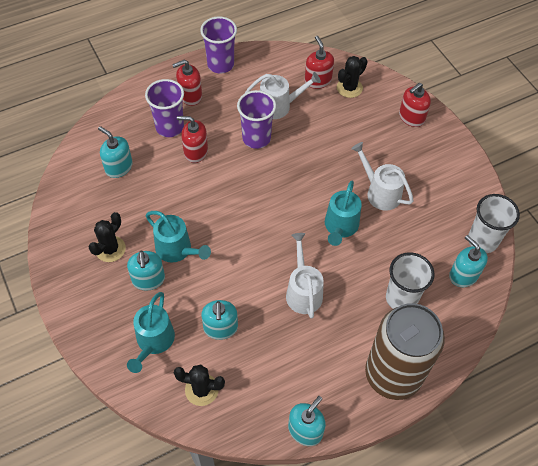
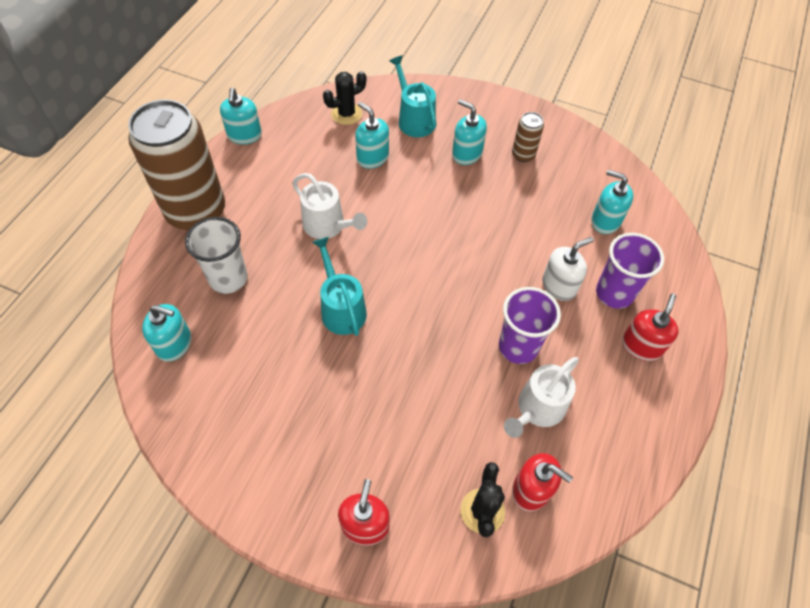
camera: 140 degrees right, 0 degrees up
(110, 249) = (523, 155): black cactus -> brown can
(118, 167) = (605, 221): turquoise soap dispenser -> turquoise soap dispenser turned 150 degrees counterclockwise
(177, 250) = (470, 189): turquoise watering can -> none
(195, 151) = (559, 286): red soap dispenser -> white soap dispenser
(220, 64) = (662, 417): purple cup -> none
(380, 192) = (328, 379): white watering can -> none
(482, 240) = (171, 401): white cup -> none

